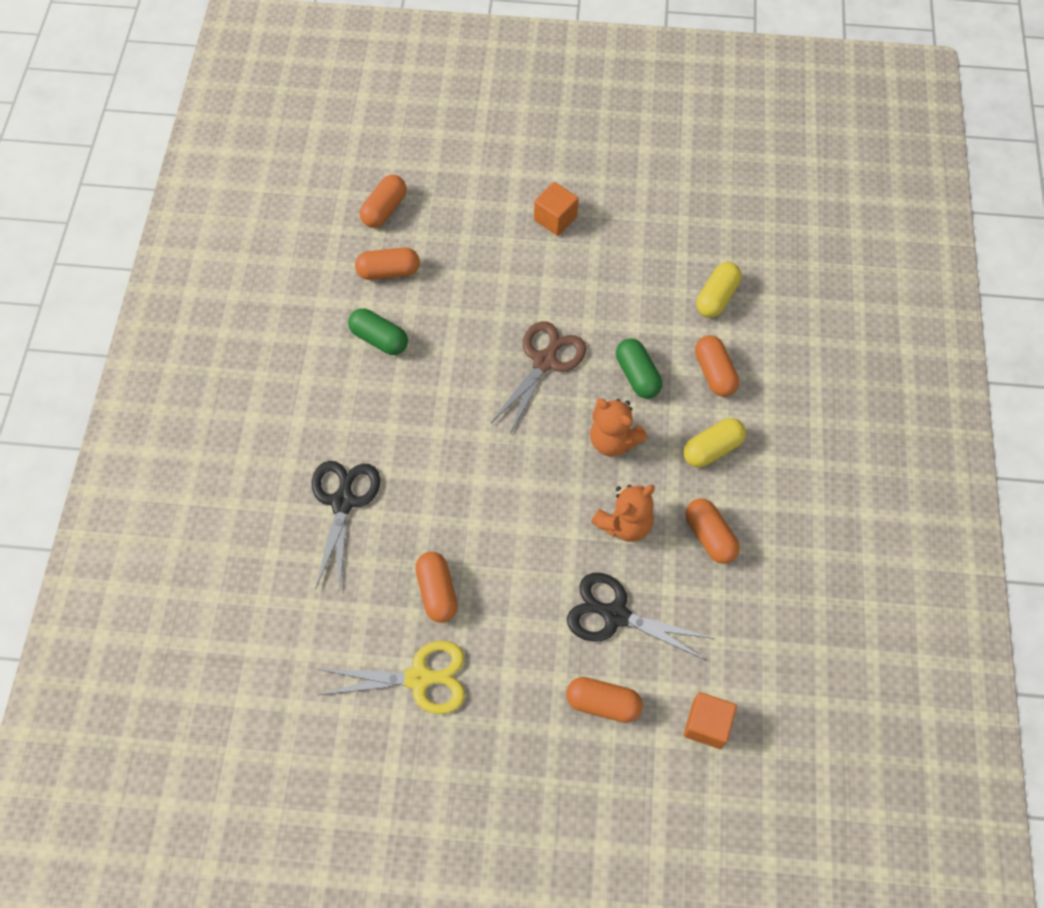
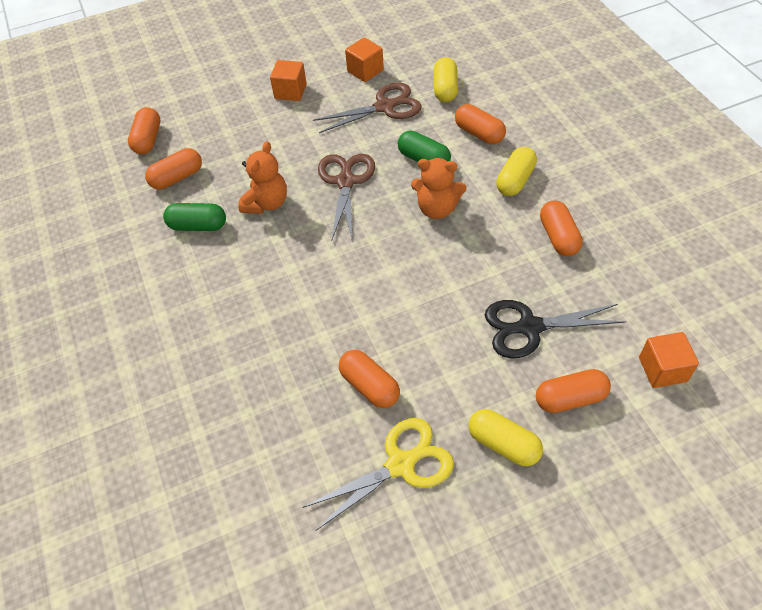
camera: 25 degrees left, 10 degrees down
(343, 501) = (240, 358): black scissors -> none
(516, 710) = (503, 444): none -> yellow capsule
(624, 523) = (488, 260): orange teddy bear -> orange teddy bear (266, 203)
(640, 288) = (385, 107): none -> brown scissors
(648, 230) = (365, 71): none -> orange cube
(709, 536) = (558, 237): orange capsule -> orange capsule turned 45 degrees clockwise

